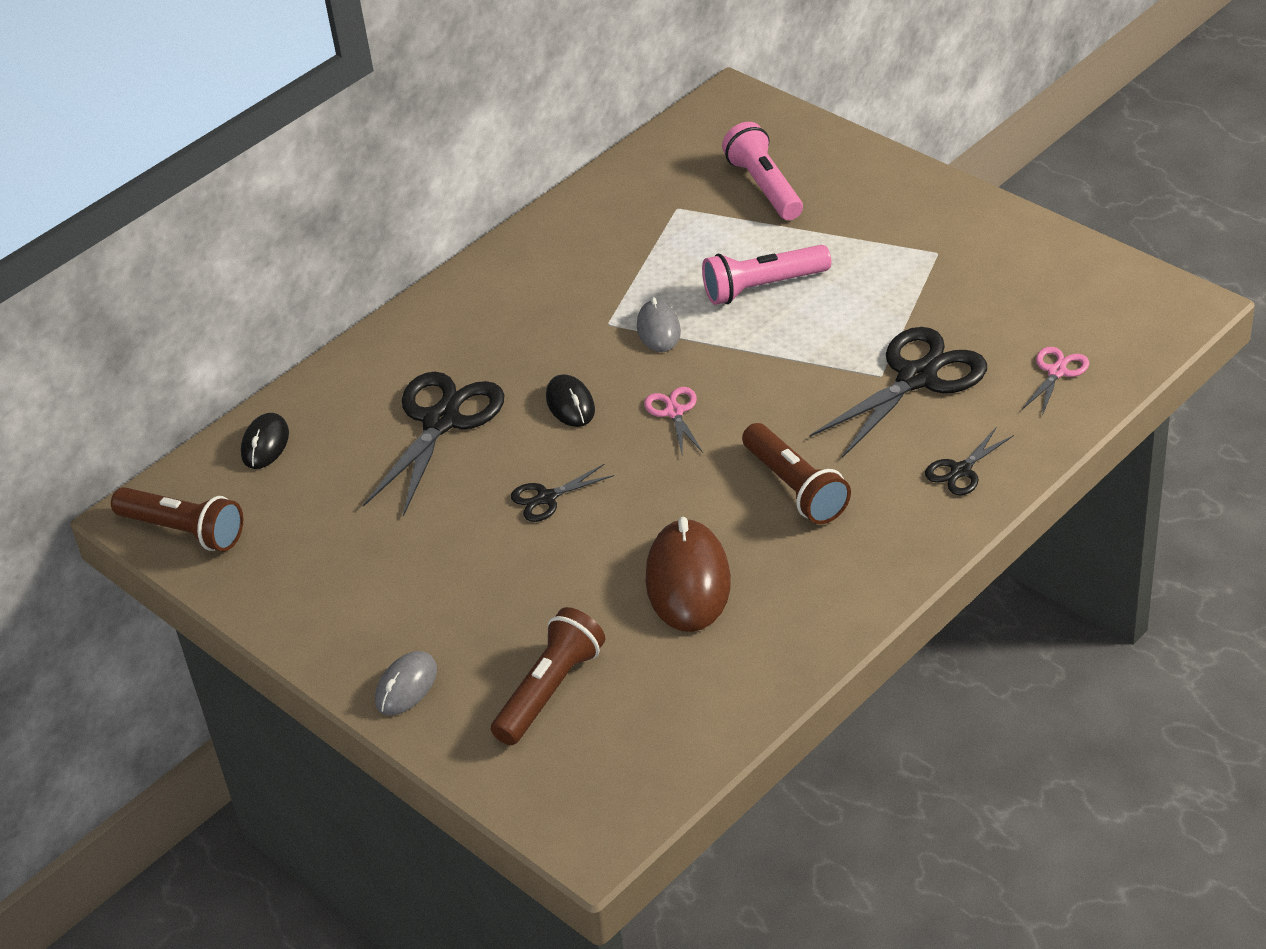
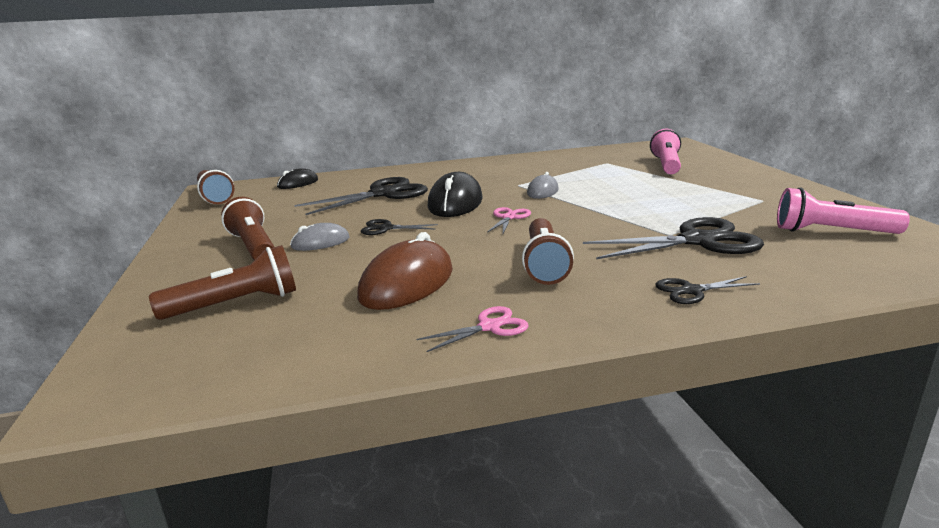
camera: 30 degrees right, 20 degrees down
(406, 686) = (175, 274): grey mouse -> grey mouse (320, 242)
(427, 603) = (253, 247): none -> brown flashlight
(570, 404) = (455, 203): black mouse -> black mouse, size x1.76
(763, 287) = (625, 191): pink flashlight -> pink flashlight (831, 232)
(1057, 372) = (829, 264): pink scissors -> pink scissors (489, 327)

